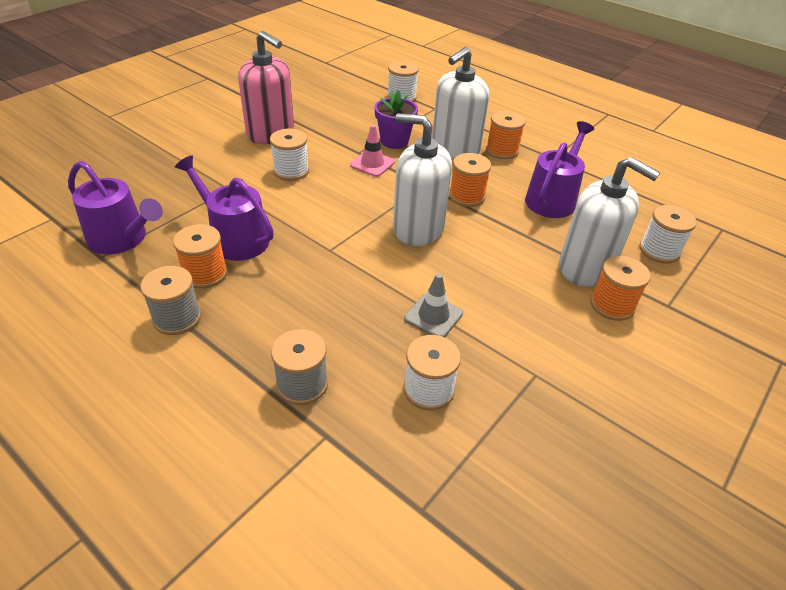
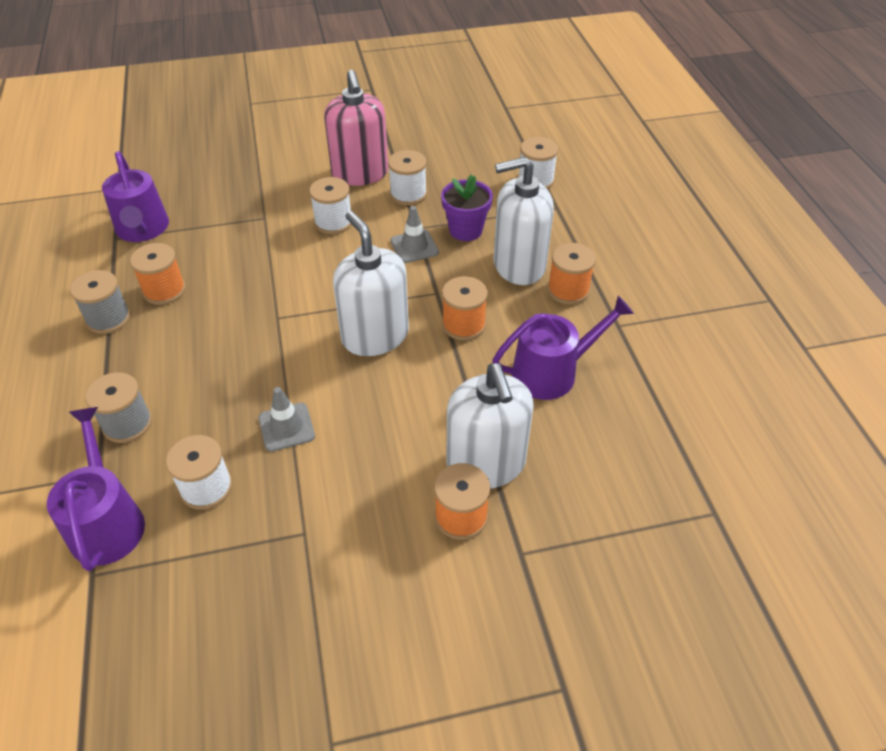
camera: 40 degrees right, 5 degrees up
(235, 238) = (218, 269): purple watering can -> purple watering can (107, 522)
(372, 164) = (414, 246): pink traffic cone -> grey traffic cone
(659, 251) = (595, 493): white spool -> white spool (408, 194)

